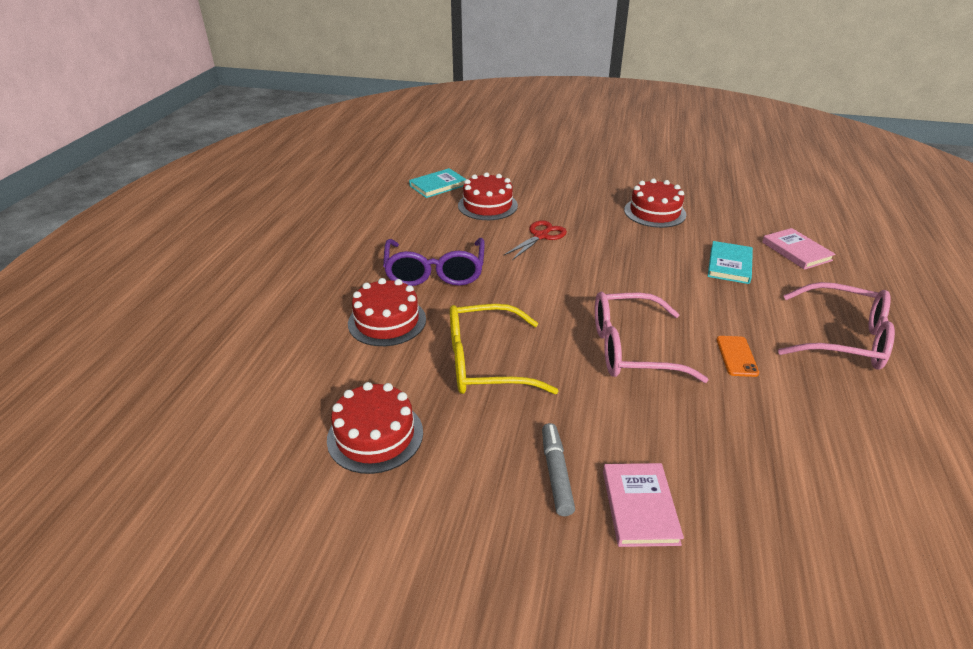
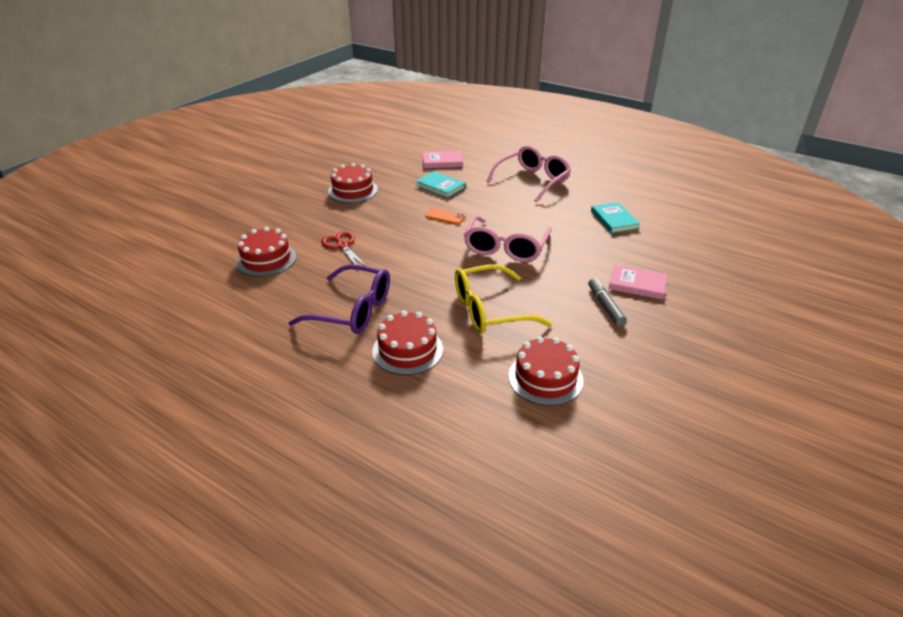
camera: 70 degrees left, 0 degrees up
(438, 185) = (196, 279): turquoise book -> turquoise book (614, 220)
(485, 363) = (489, 310): yellow glasses -> yellow glasses turned 60 degrees clockwise
(556, 474) = (605, 306): grey marker -> grey marker turned 60 degrees clockwise
(736, 356) = (530, 215): orange phone -> orange phone (445, 217)

